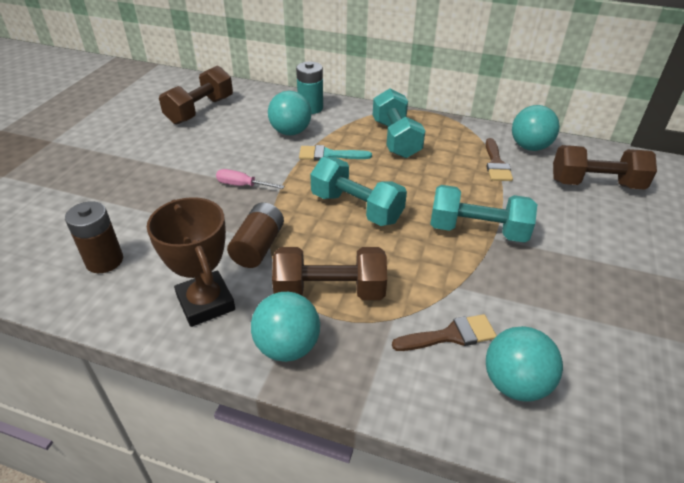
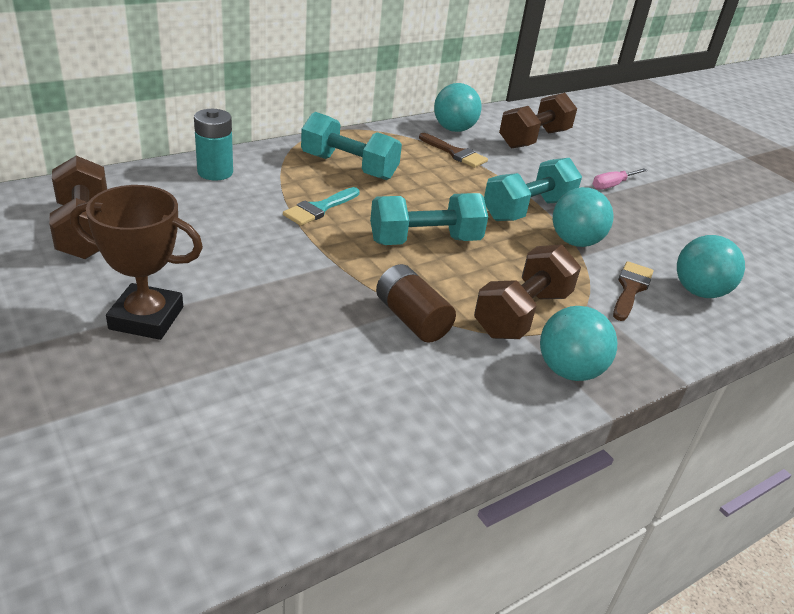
camera: 55 degrees left, 5 degrees down
(104, 261) = (300, 431): brown battery -> none
(206, 303) = (460, 390): brown trophy -> brown trophy (146, 318)
(242, 185) = (294, 278): pink screwdriver -> pink screwdriver (612, 185)
(290, 132) = (241, 205): turquoise ball -> turquoise ball (575, 242)

